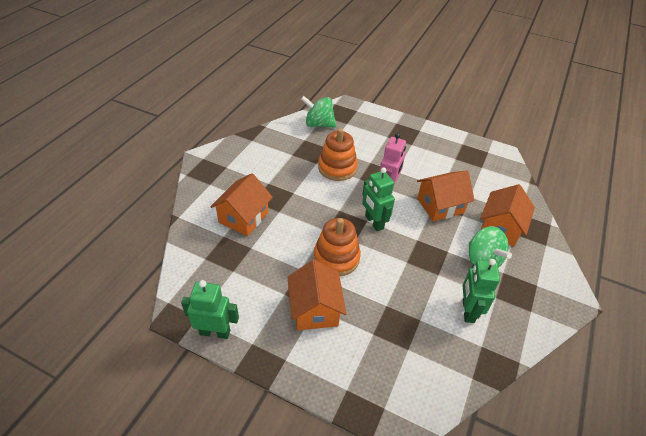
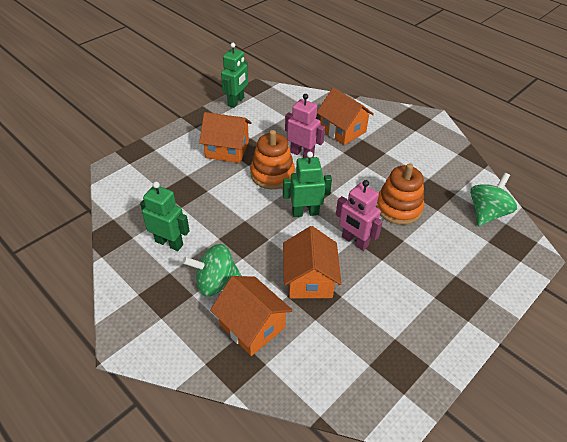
camera: 110 degrees right, 0 degrees up
(295, 241) = (302, 154): none -> pink robot

